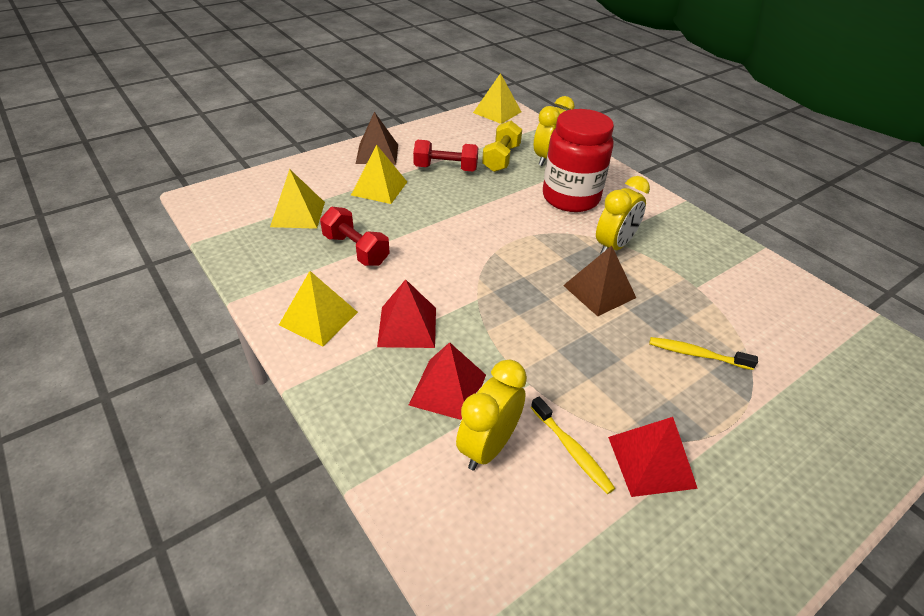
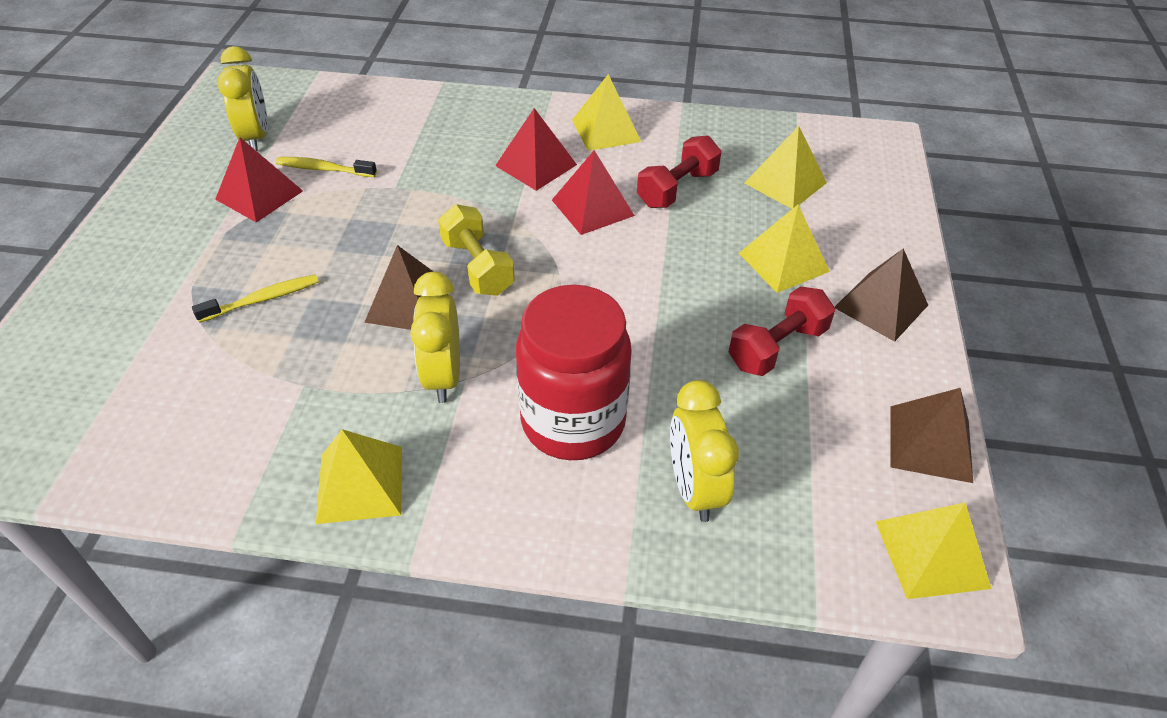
camera: 135 degrees right, 5 degrees up
(356, 250) = (677, 189): red dumbbell -> red dumbbell turned 45 degrees counterclockwise
(447, 123) = (930, 443): none -> brown pyramid
(448, 389) = (450, 149): red pyramid -> red pyramid (593, 207)
(488, 446) = (384, 139): yellow clock -> yellow clock (256, 137)
(501, 158) = (750, 427): yellow dumbbell -> yellow dumbbell (477, 267)
(691, 232) = (360, 484): none -> yellow pyramid

